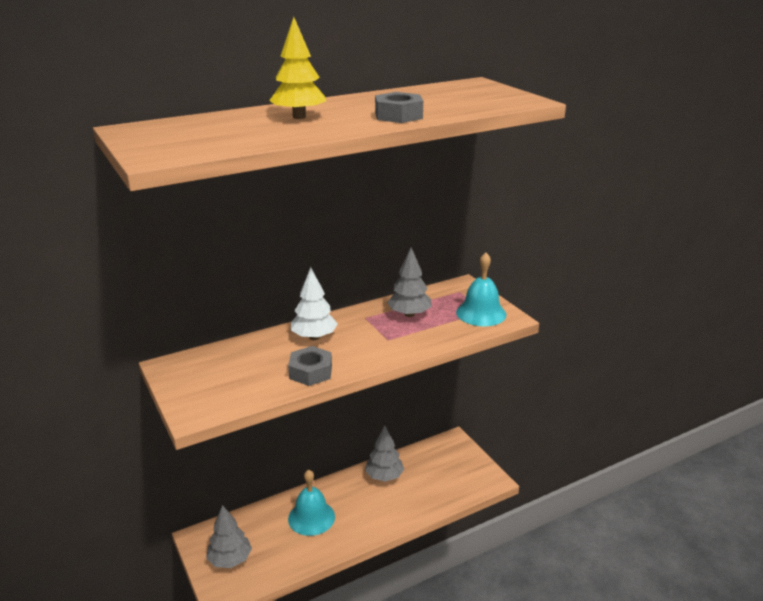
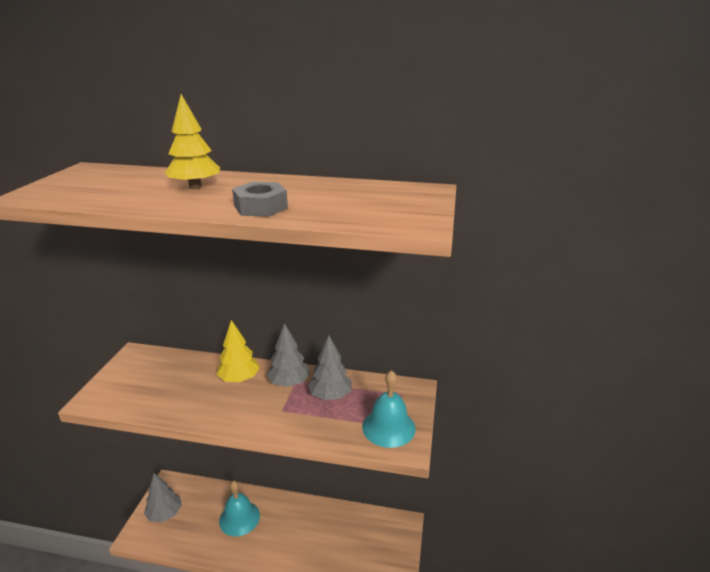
camera: 40 degrees right, 0 degrees up
(310, 372) = (194, 408): grey nut -> none
(314, 337) = (239, 379): white tree -> yellow tree
(384, 476) = (319, 519): grey tree -> grey tree (289, 382)

